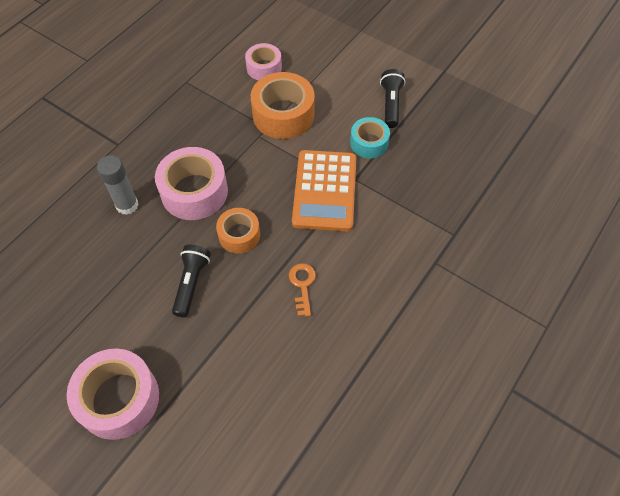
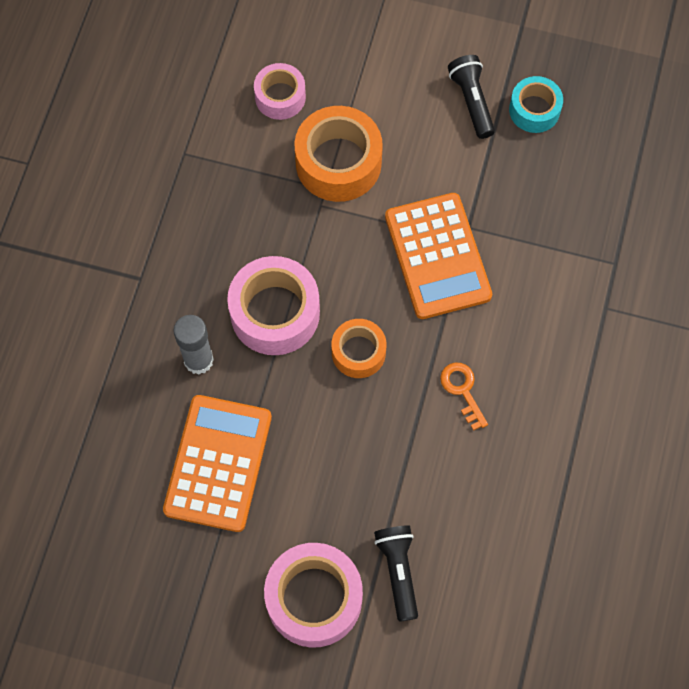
camera: 20 degrees left, 10 degrees up
(103, 276) = (218, 463): none -> orange calculator
(191, 283) = (330, 434): black flashlight -> black flashlight (398, 571)
(369, 143) = (465, 169): turquoise tape -> turquoise tape (534, 110)

